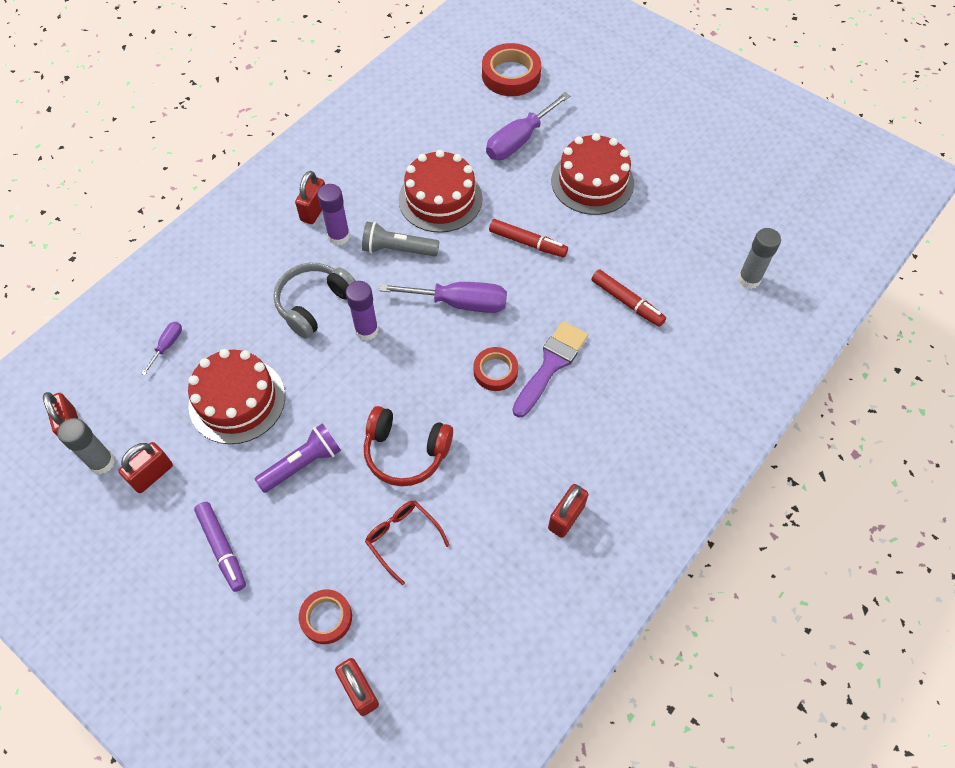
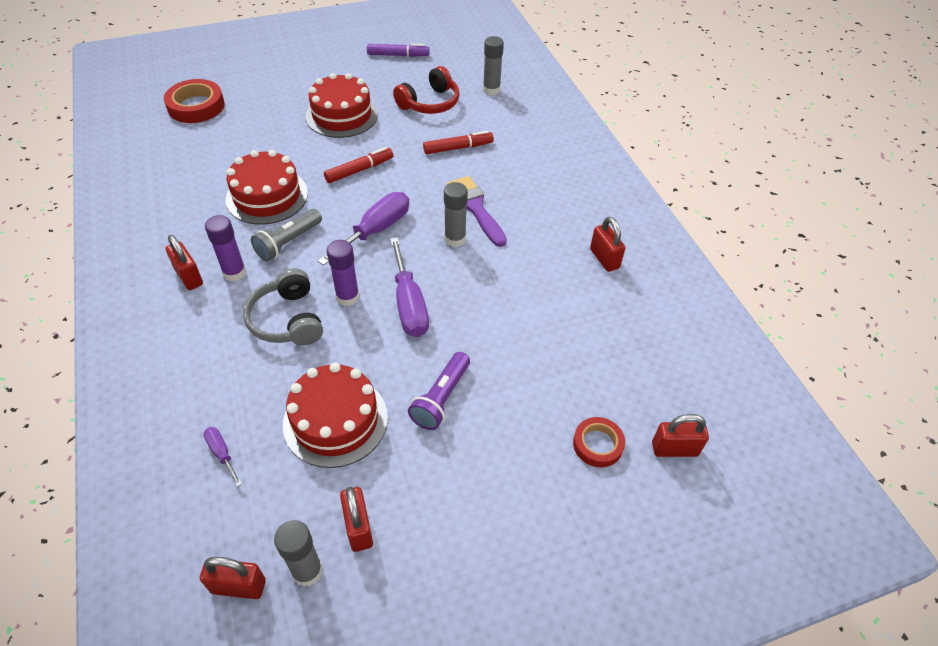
camera: 60 degrees left, 10 degrees down
(222, 548) = (481, 497): purple marker -> purple marker (398, 55)
(302, 464) = (441, 398): purple flashlight -> purple flashlight turned 150 degrees counterclockwise
(402, 538) = (558, 360): red glasses -> none
(406, 452) = (483, 324): red headphones -> red headphones (430, 103)
(495, 371) = (455, 239): red tape -> grey glue stick
(519, 140) = (262, 131): purple screwdriver -> purple screwdriver (409, 304)

